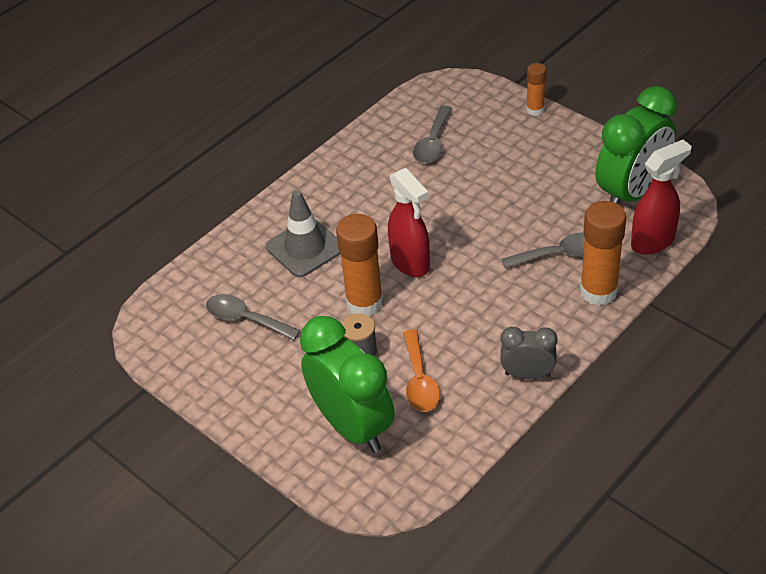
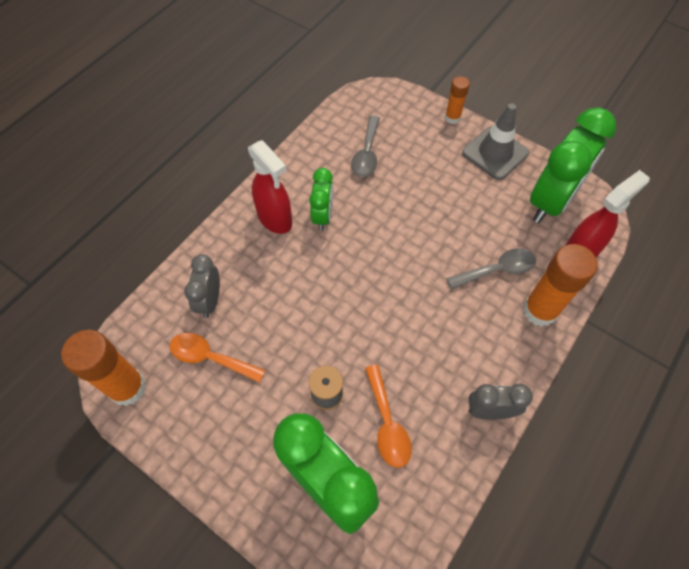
camera: 10 degrees left, 15 degrees up
(246, 319) = (211, 358): grey spoon -> orange spoon
(249, 271) = (210, 301): none -> grey clock
(305, 248) = (261, 272): grey traffic cone -> grey traffic cone (495, 153)
(364, 303) = (324, 333): orange glue stick -> orange glue stick (128, 388)
(376, 200) = (322, 216): none -> green clock
(410, 263) = (362, 286): red spray bottle -> red spray bottle (275, 219)

